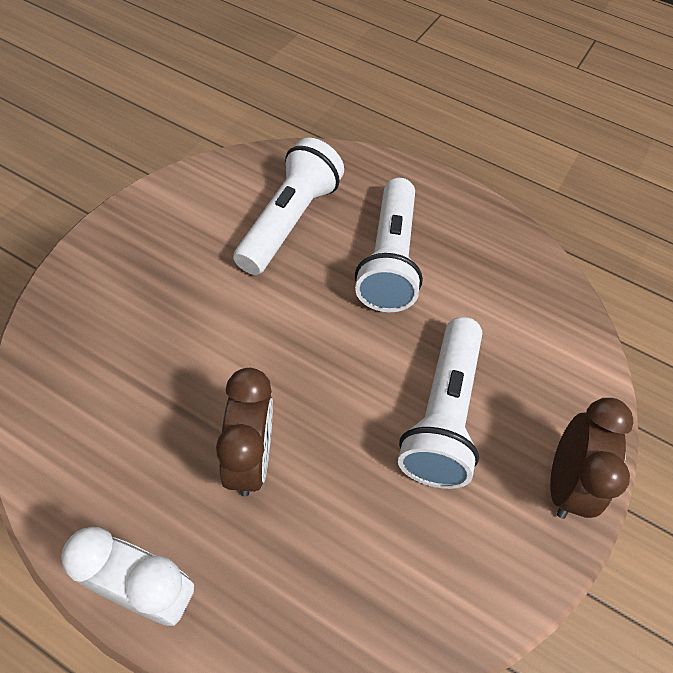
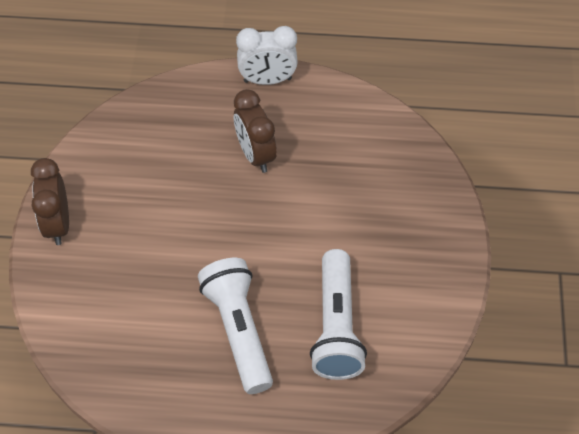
camera: 160 degrees right, 0 degrees up
(441, 414) = (150, 230): white flashlight -> none

